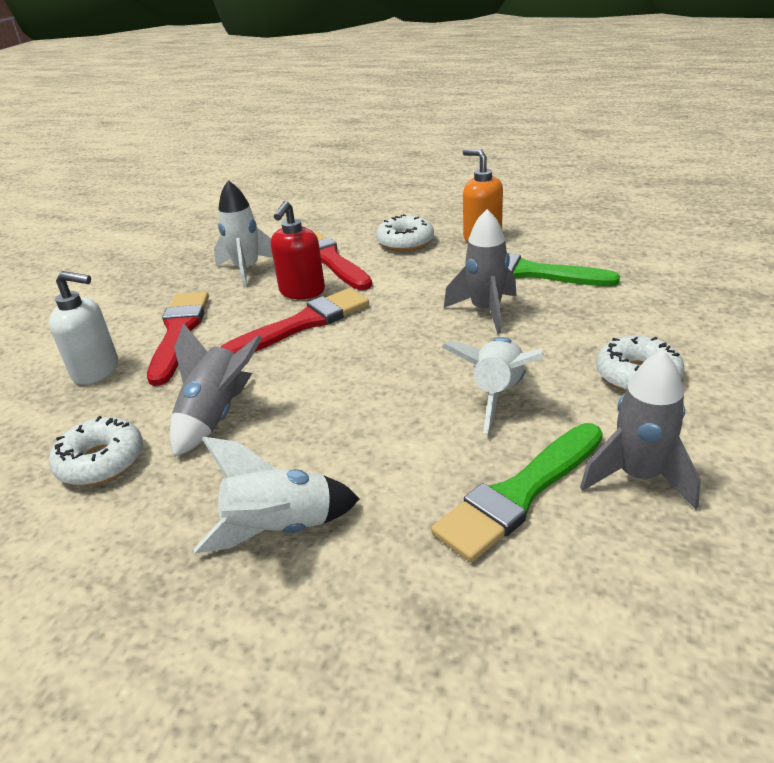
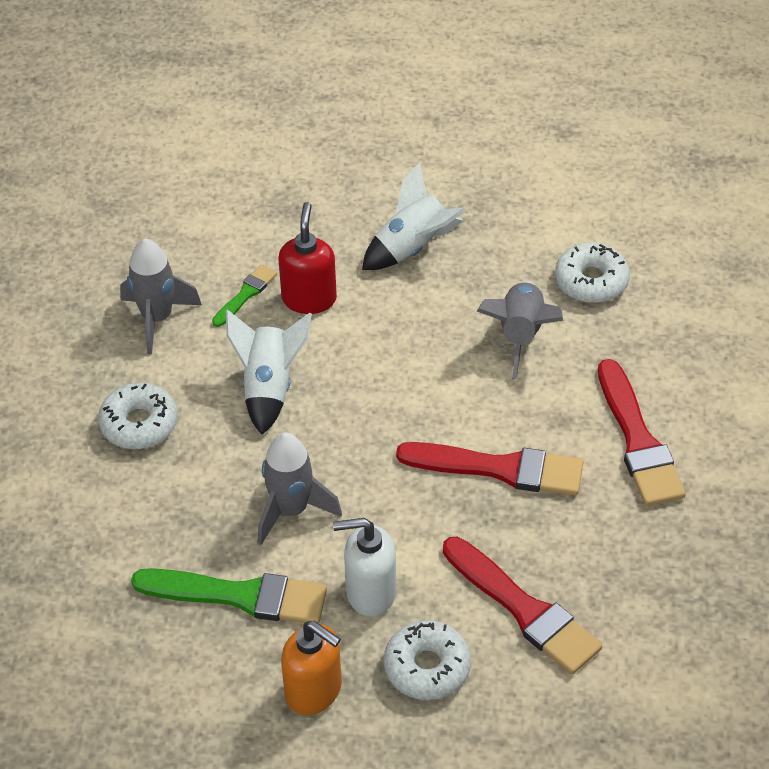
camera: 165 degrees right, 15 degrees up
(96, 371) = (686, 376): white soap dispenser -> white soap dispenser (370, 592)
(247, 270) = (632, 575): white rocket -> none
(302, 292) = (529, 531): red soap dispenser -> red soap dispenser (309, 298)
(302, 324) = (499, 469): red brush -> red brush turned 120 degrees counterclockwise
(520, 493) = (245, 294): green brush -> green brush, size x0.52

